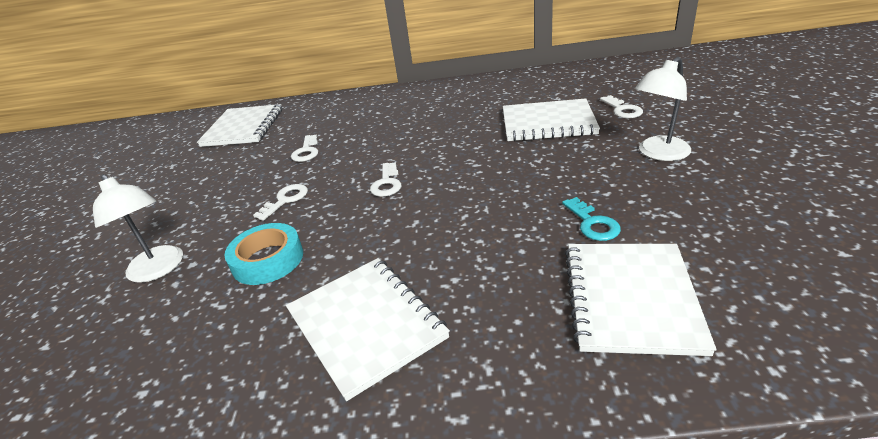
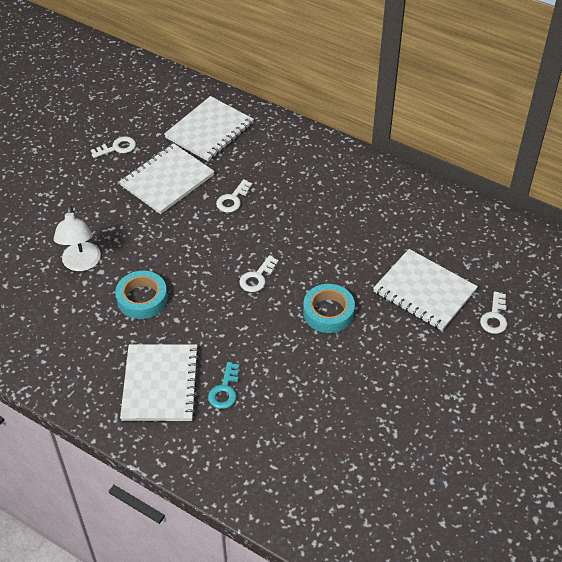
camera: 30 degrees right, 15 degrees up
(285, 200) = (185, 248): white key -> white key (117, 148)
(486, 171) = (328, 312): none -> turquoise tape
(592, 223) = (340, 405): turquoise key -> turquoise key (224, 390)
(631, 298) = (299, 464): white notebook -> white notebook (167, 180)
(658, 153) = (455, 380): white lamp -> none

